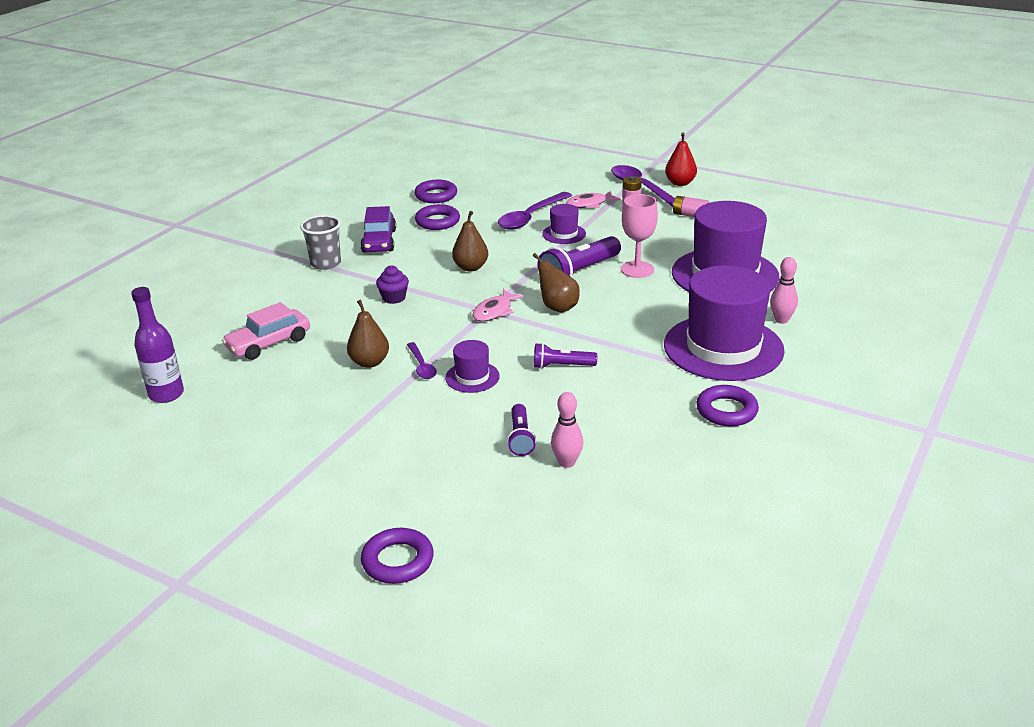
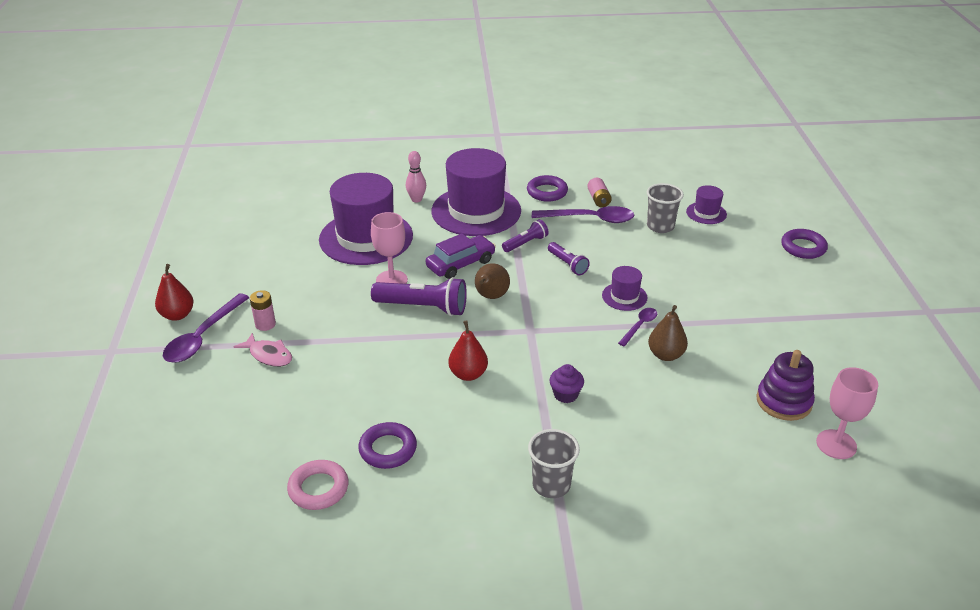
camera: 125 degrees left, 5 degrees up
(166, 394) = (836, 444): purple bottle -> pink goblet
(237, 394) = (783, 401): none -> purple stacking toy
(269, 343) = (711, 430): pink car -> none
(379, 241) = (469, 471): purple car -> purple car (461, 264)
(436, 195) = (318, 488): purple ring -> pink ring
(471, 267) = (468, 374): brown pear -> red pear
(495, 311) = (528, 325): pink fish -> none
(520, 438) = (660, 250): purple flashlight -> purple flashlight (525, 243)
(530, 217) = (329, 383): purple spoon -> purple spoon (590, 219)
(564, 234) = (352, 345): purple hat -> purple hat (706, 213)
(567, 462) = (660, 226): pink bowling pin -> grey cup
(690, 215) = (257, 286): pink battery -> pink battery (598, 199)

